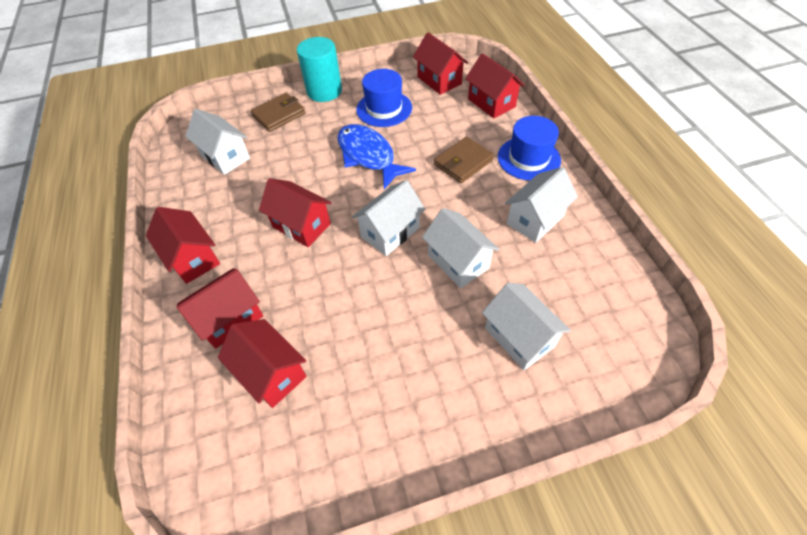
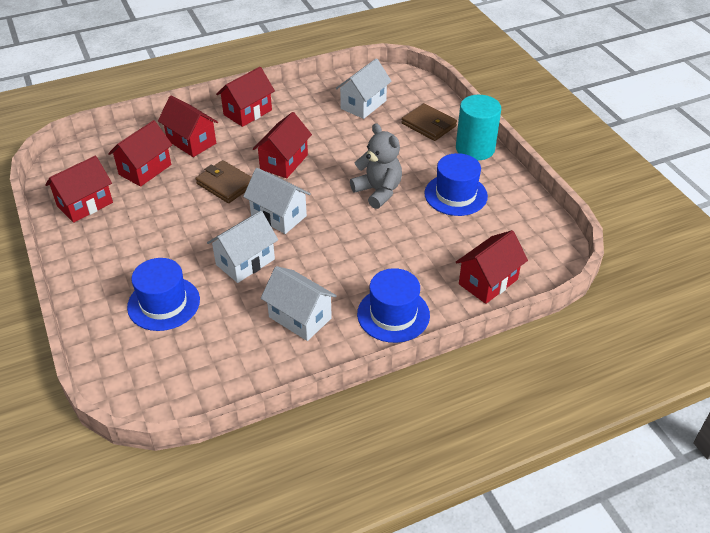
camera: 80 degrees right, 10 degrees down
(368, 156) = (378, 191): blue fish -> grey teddy bear
(439, 80) = (520, 234): red house -> red house (85, 204)
(463, 162) = (378, 261): brown wallet -> brown wallet (225, 184)
(519, 337) = (163, 303): white house -> blue hat

